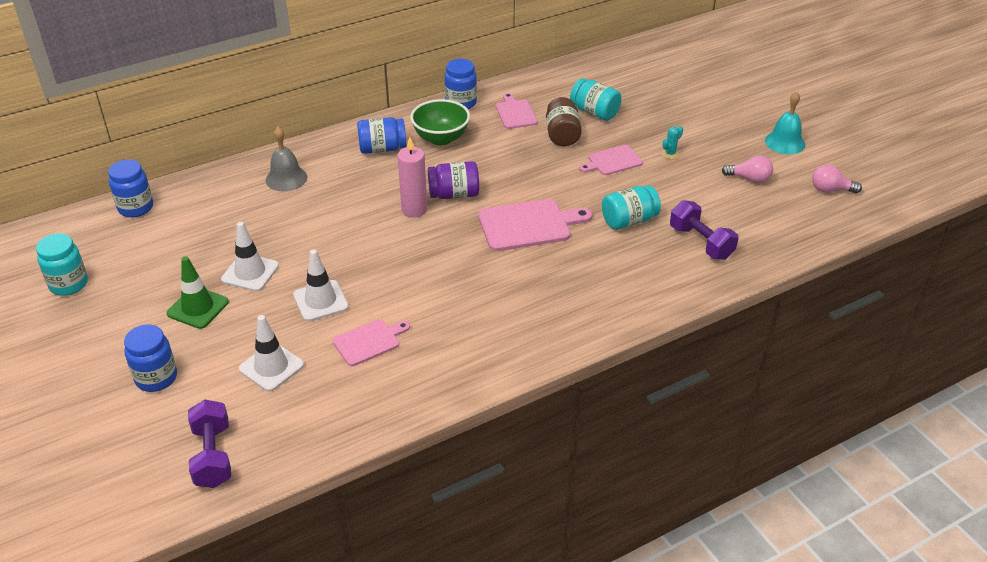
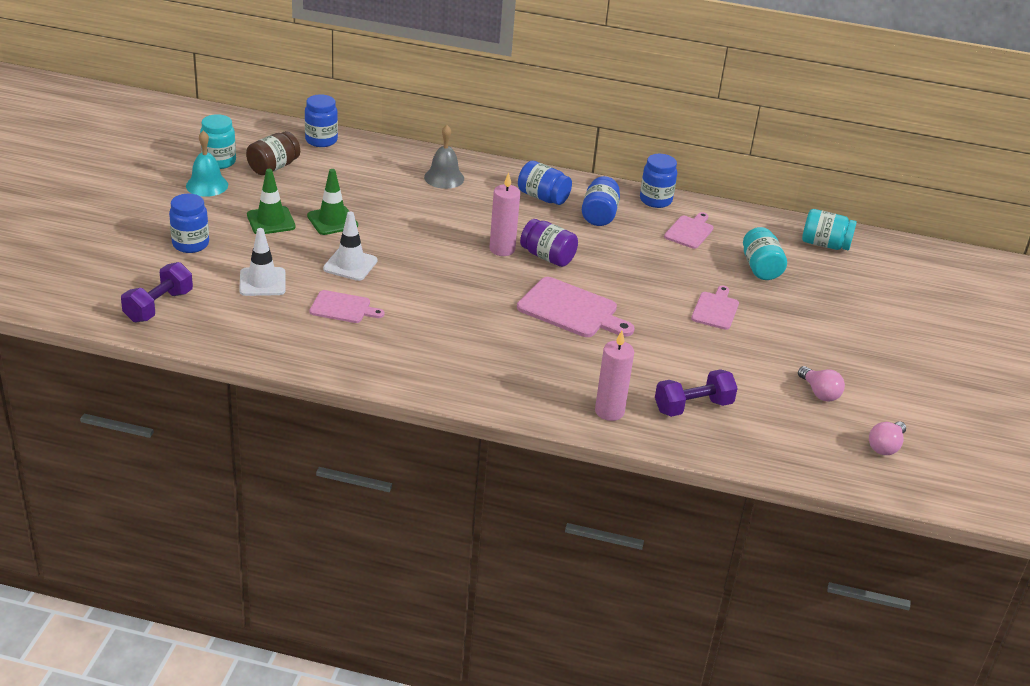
camera: 40 degrees right, 5 degrees down
(250, 273) = (332, 221): white traffic cone -> green traffic cone
(441, 138) = (599, 215): green bowl -> blue jar
(562, 135) = (703, 268): brown jar -> brown jar (273, 167)
(612, 161) = (715, 309): pink cutting board -> pink cutting board turned 90 degrees clockwise
(629, 221) = (657, 356): turquoise jar -> turquoise jar (825, 244)
(661, 285) = (609, 411): none -> pink candle
(670, 154) = (777, 334): turquoise cactus -> none
(701, 242) = (693, 407): purple dumbbell -> purple dumbbell turned 60 degrees clockwise
(785, 142) = (905, 388): turquoise bell -> turquoise bell (207, 185)
(830, 190) = (885, 446): pink light bulb -> pink light bulb turned 105 degrees counterclockwise

